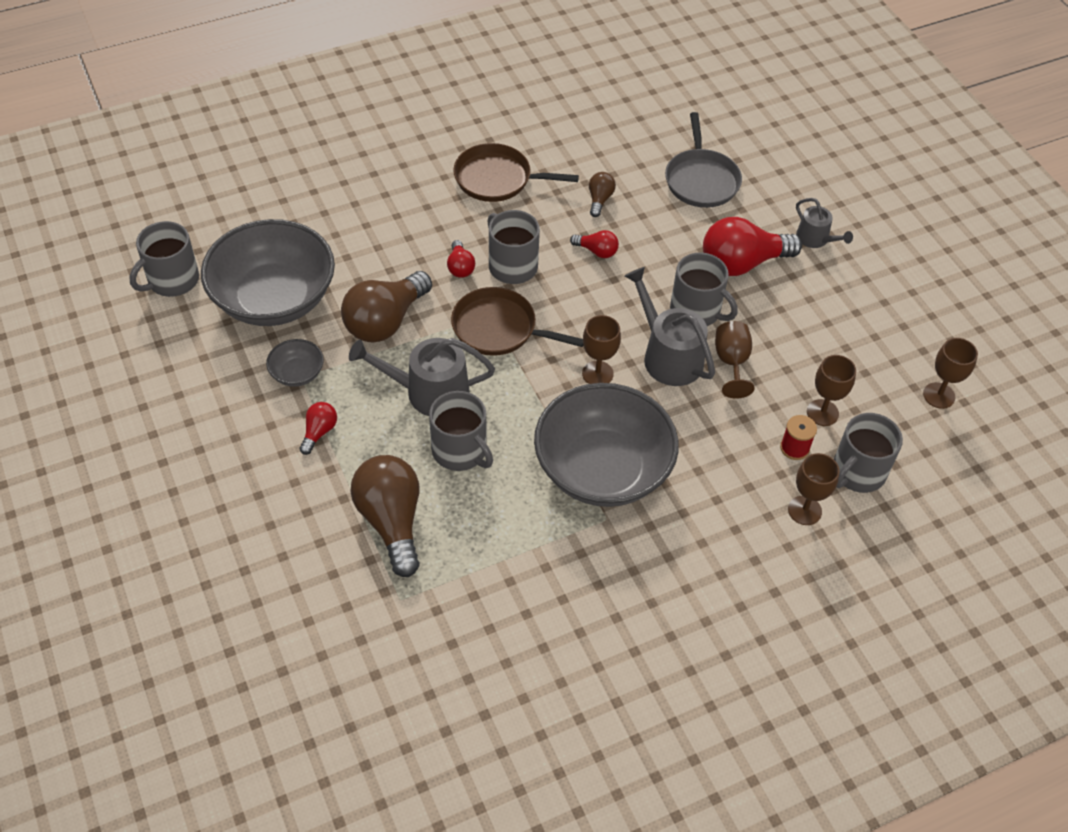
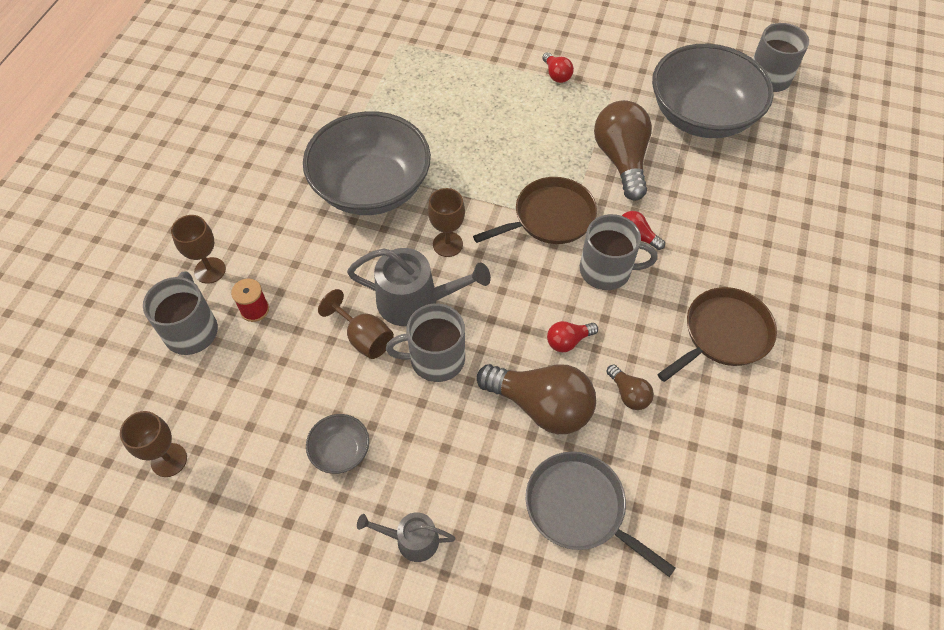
camera: 135 degrees right, 5 degrees up
(297, 373) = (617, 91): grey bowl -> grey bowl (340, 451)
(391, 521) = (454, 68): brown light bulb -> brown light bulb (541, 406)
(429, 392) = (532, 143): grey watering can -> none
(460, 451) = (468, 128): grey mug -> none
(742, 263) = (448, 443): red light bulb -> none
(822, 413) = (256, 357): brown goblet -> none

